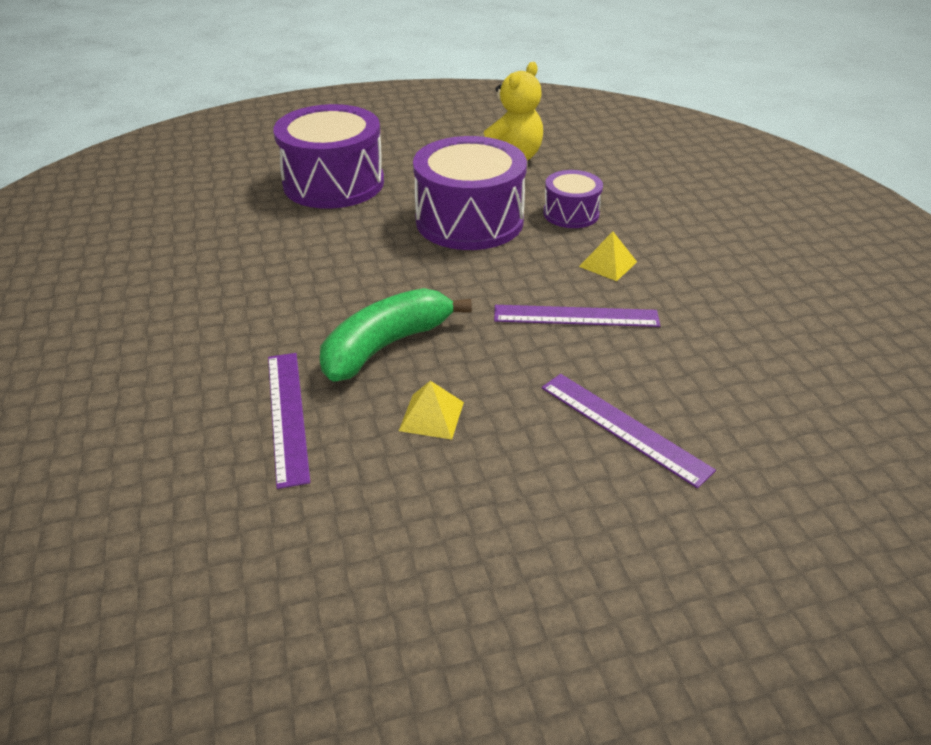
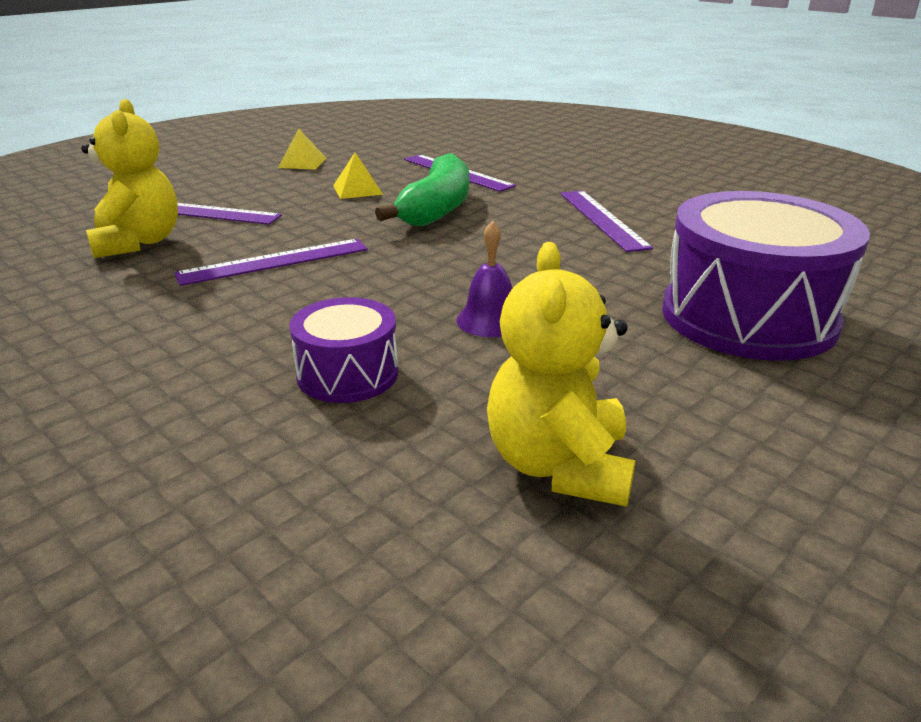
camera: 150 degrees right, 10 degrees down
(274, 280) = (602, 219): none -> purple ruler
(469, 220) = (490, 320): purple drum -> purple bell
(608, 264) = (255, 318): yellow pyramid -> yellow pyramid (302, 163)
(693, 386) = (138, 242): none -> yellow teddy bear

